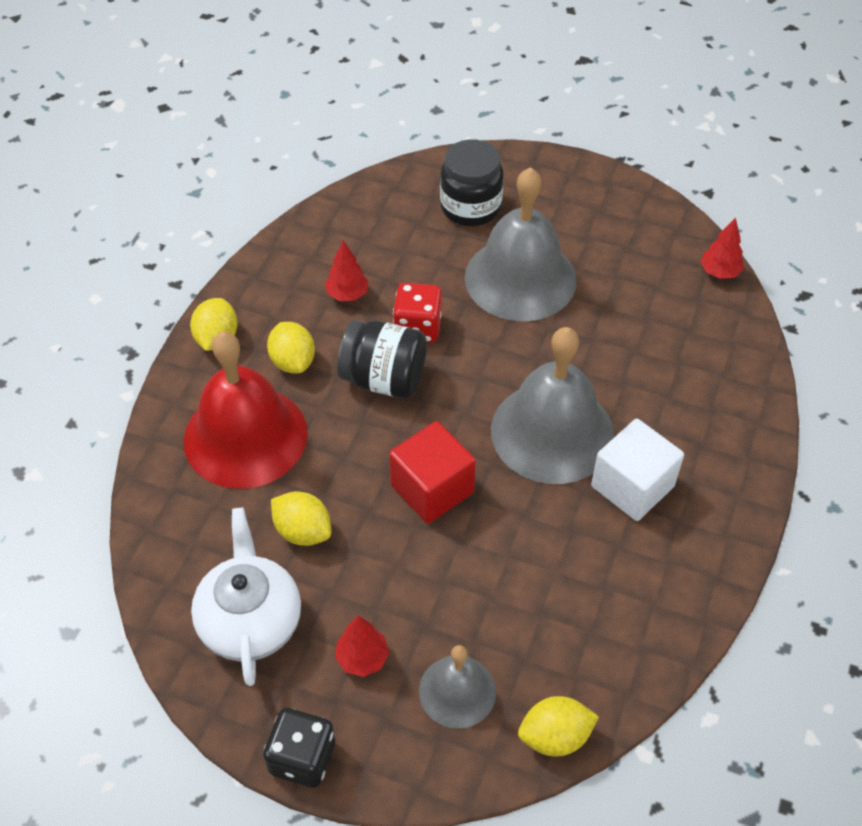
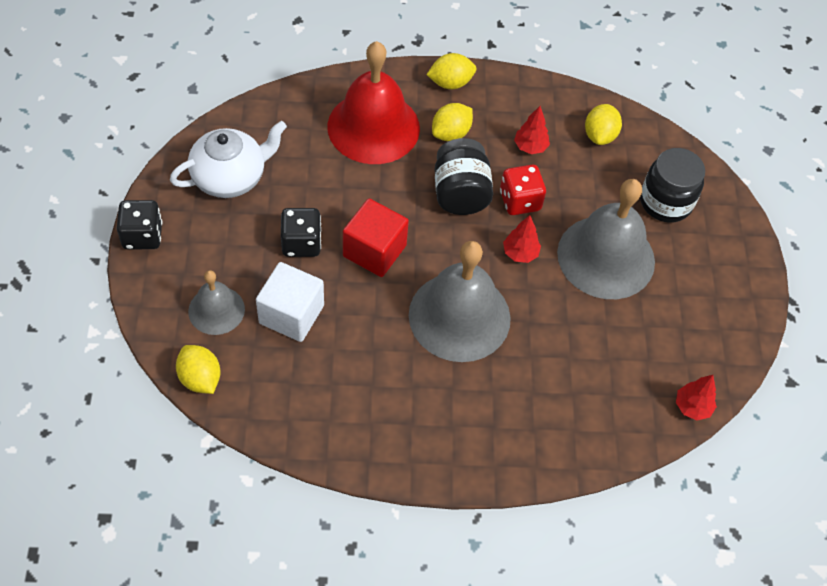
camera: 65 degrees right, 5 degrees up
(303, 531) = (309, 184): yellow lemon -> yellow lemon (599, 135)
(362, 658) = (223, 248): red tree -> red tree (520, 253)
(390, 564) = (301, 243): none -> black dice
(632, 486) = (430, 384): white cube -> white cube (291, 314)

